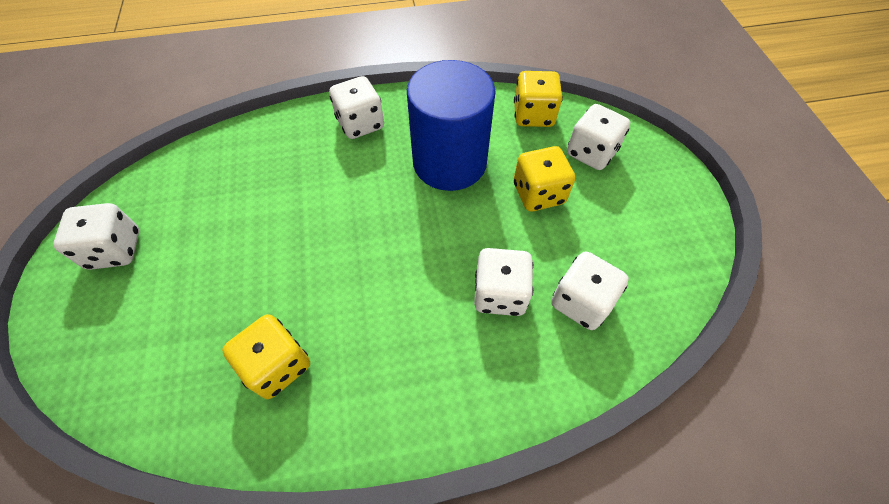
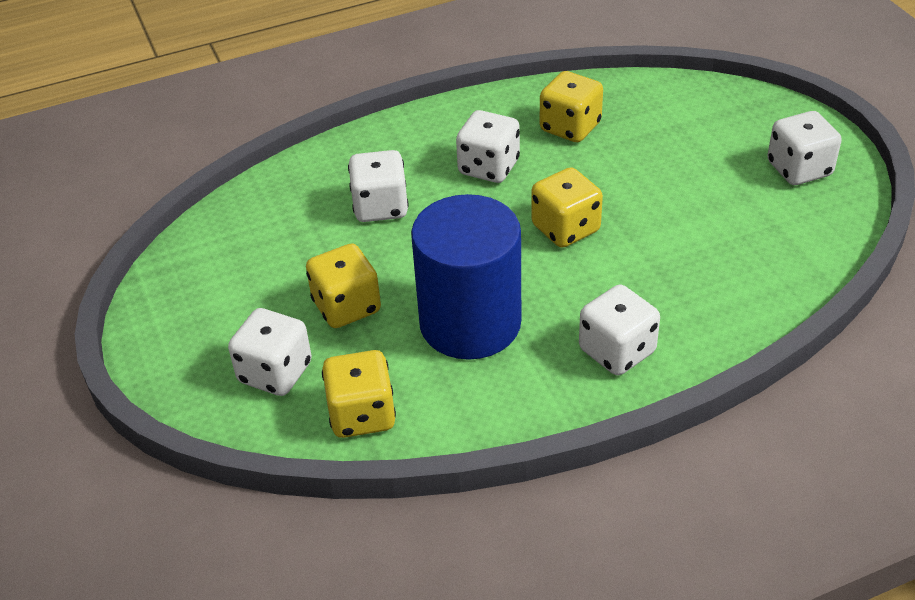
camera: 170 degrees right, 15 degrees down
(346, 230) = (565, 228): none -> yellow dice
(581, 302) = (296, 215): white dice -> white dice (488, 167)

